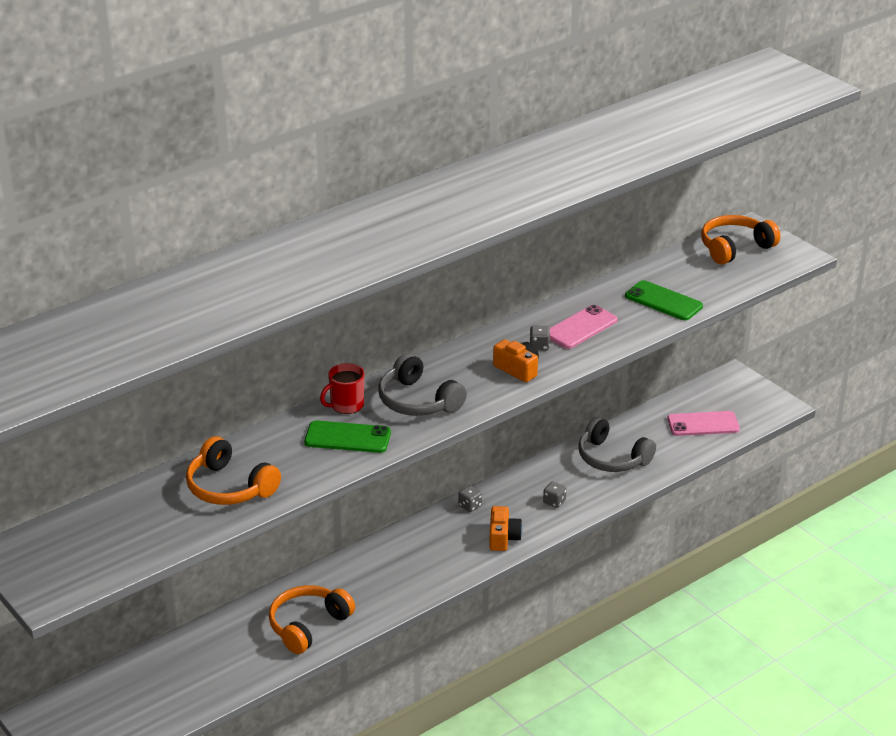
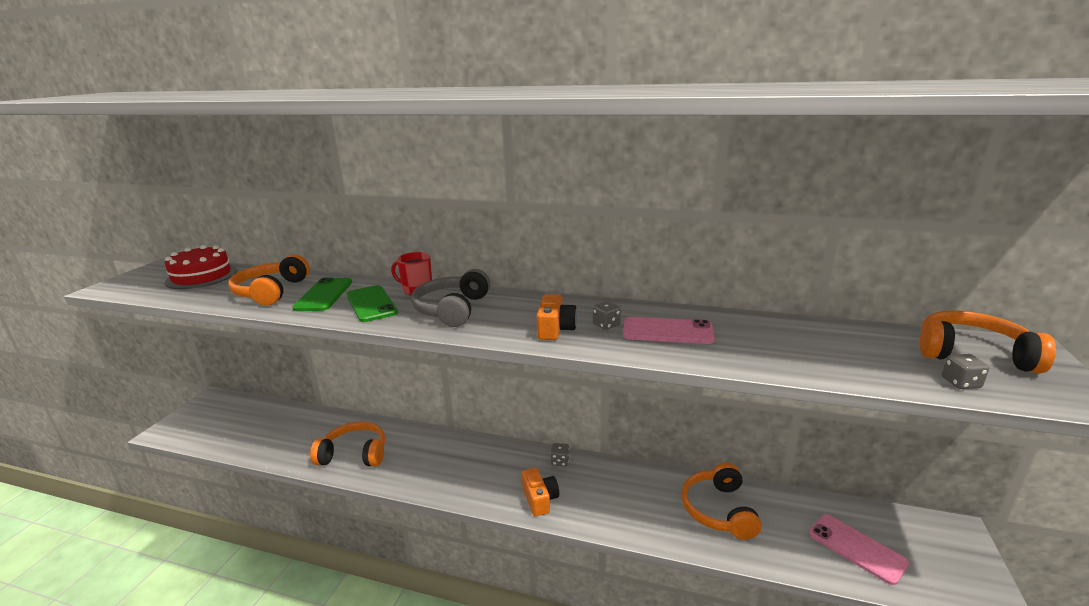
camera: 55 degrees right, 10 degrees down
(104, 526) = (202, 276): none -> red cake
(503, 538) = (540, 499): orange camera -> orange camera turned 75 degrees counterclockwise
(554, 502) = (618, 505): grey dice -> grey dice (961, 383)
(612, 458) = (719, 510): grey headphones -> orange headphones
(663, 301) = (792, 353): green phone -> green phone (324, 295)

